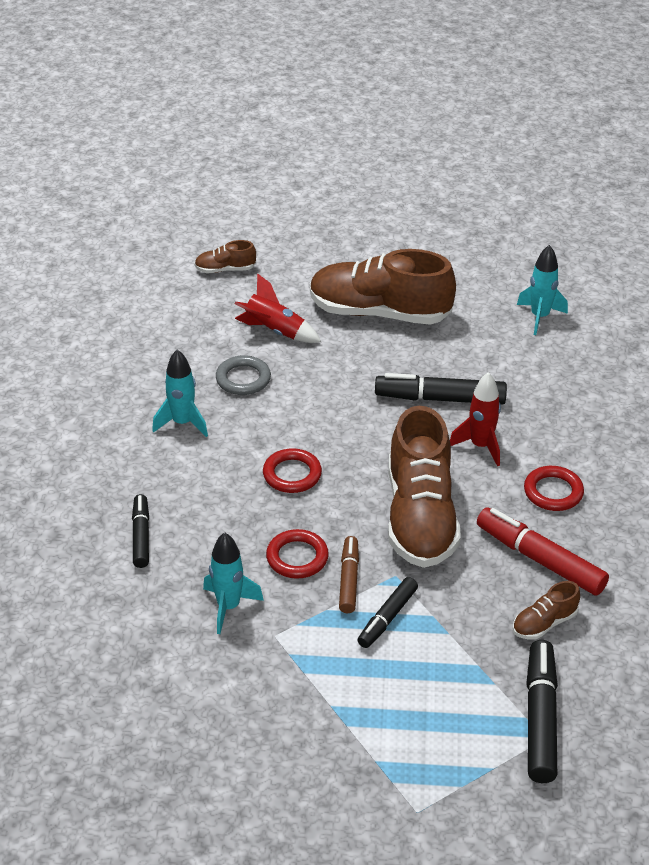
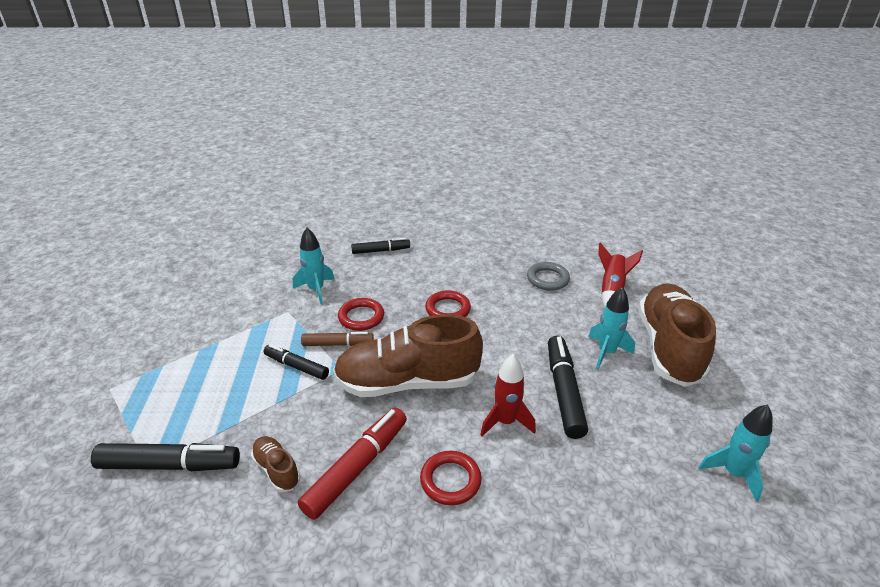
camera: 85 degrees right, 5 degrees down
(182, 423) = (491, 257): turquoise rocket -> turquoise rocket (606, 352)
(225, 269) = (674, 261): brown shoe -> none

